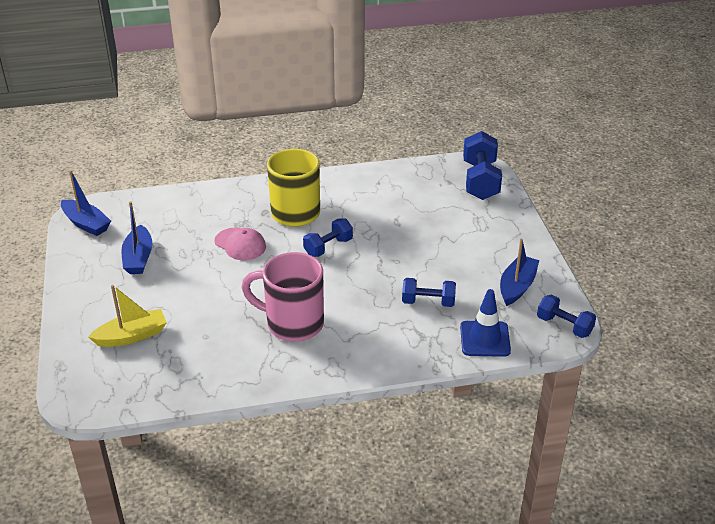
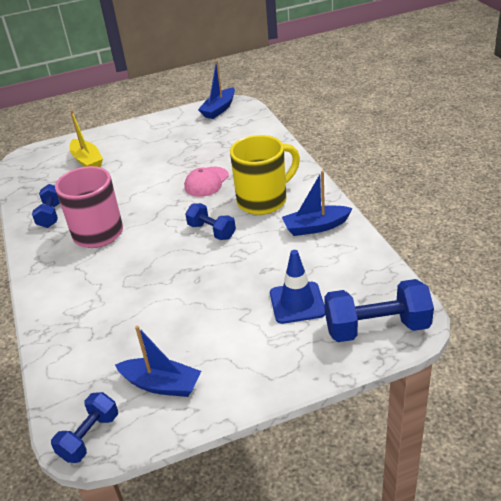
camera: 85 degrees right, 0 degrees up
(138, 258) = (180, 140): blue boat -> blue boat (315, 227)
(428, 302) = (130, 312): blue dumbbell -> blue dumbbell (51, 215)
(485, 339) = (71, 364): blue traffic cone -> blue traffic cone (297, 303)

